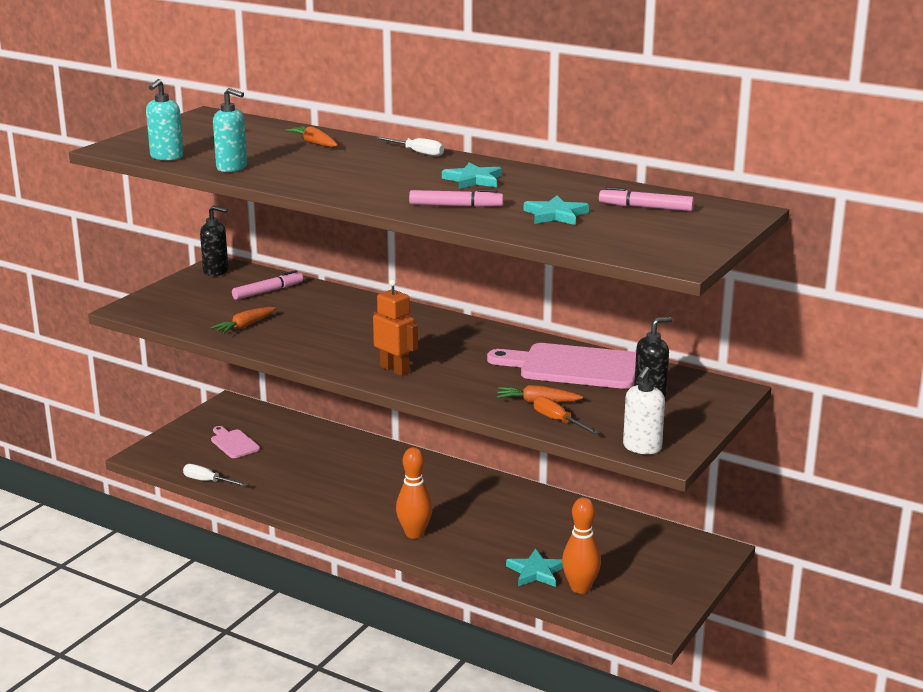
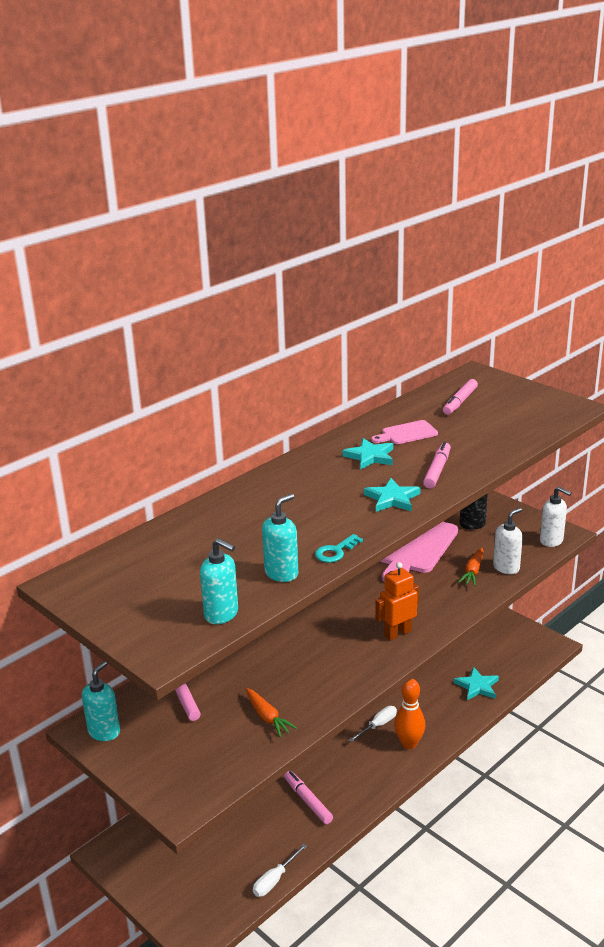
camera: 75 degrees left, 5 degrees up
(216, 271) = (104, 731): black soap dispenser -> turquoise soap dispenser
(234, 443) = (201, 854): pink cutting board -> pink cutting board (406, 433)
(273, 181) = (335, 552): none -> turquoise key
(311, 485) = (307, 801): none -> pink marker
(314, 143) = (219, 523): orange carrot -> none
(417, 153) = (280, 473): white screwdriver -> white screwdriver (378, 725)
(555, 215) = (468, 434): turquoise star -> turquoise star (392, 499)
(558, 421) = (506, 567): orange screwdriver -> white soap dispenser
(580, 588) = (501, 669): orange bowling pin -> none

